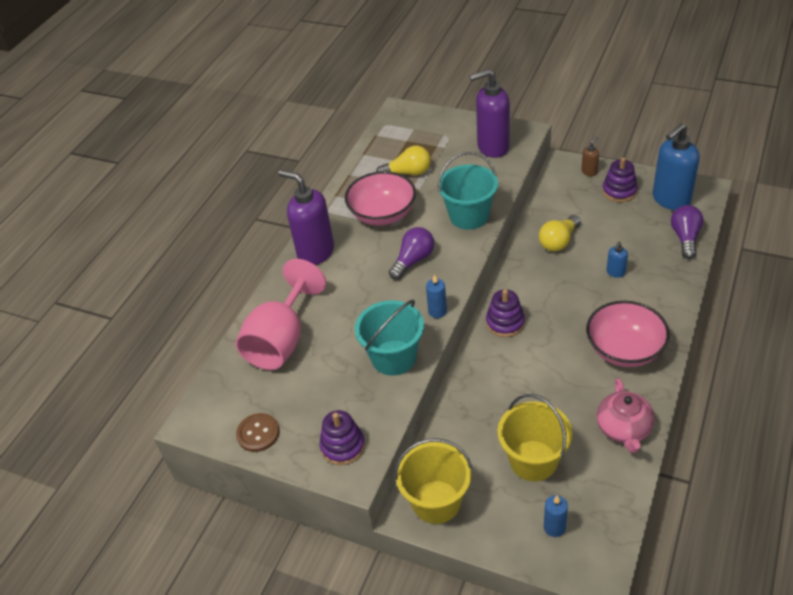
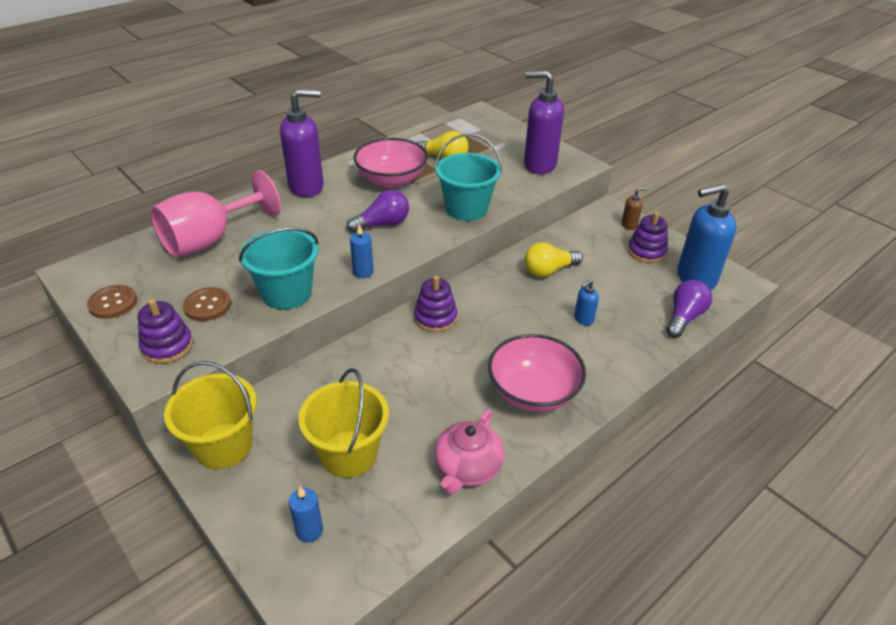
camera: 20 degrees right, 5 degrees down
(315, 252) = (307, 187): purple soap dispenser -> purple soap dispenser turned 105 degrees clockwise
(340, 398) = (207, 305): none -> brown button

